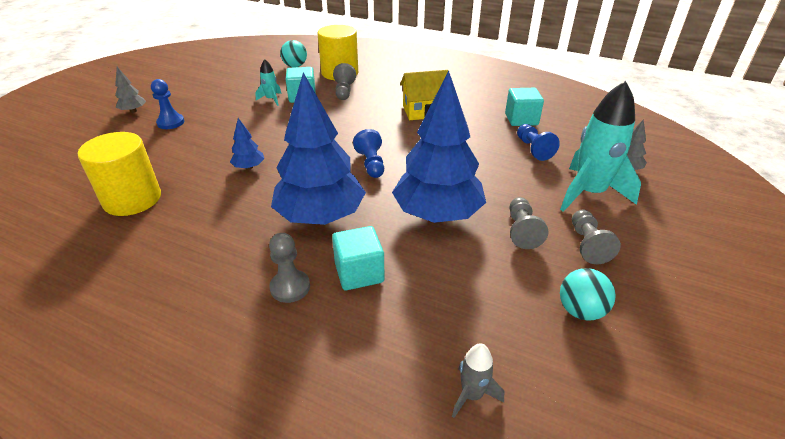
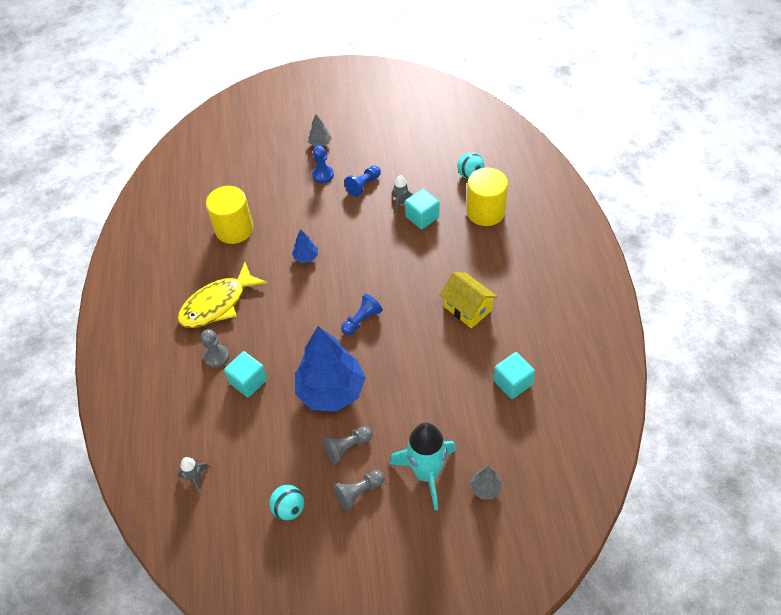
camera: 60 degrees right, 15 degrees up
(214, 254) = (218, 304): none -> yellow fish
(271, 99) = (401, 202): turquoise rocket -> grey rocket
(321, 216) = (284, 330): blue tree -> none
(344, 91) = (455, 236): grey pawn -> none
(533, 149) = (466, 412): blue pawn -> blue pawn (363, 185)

